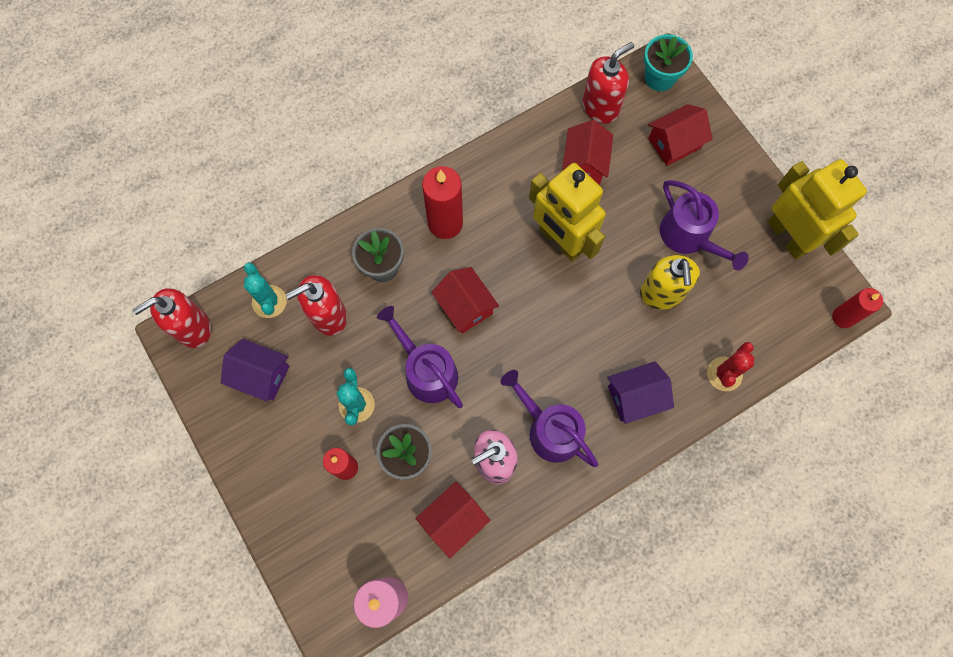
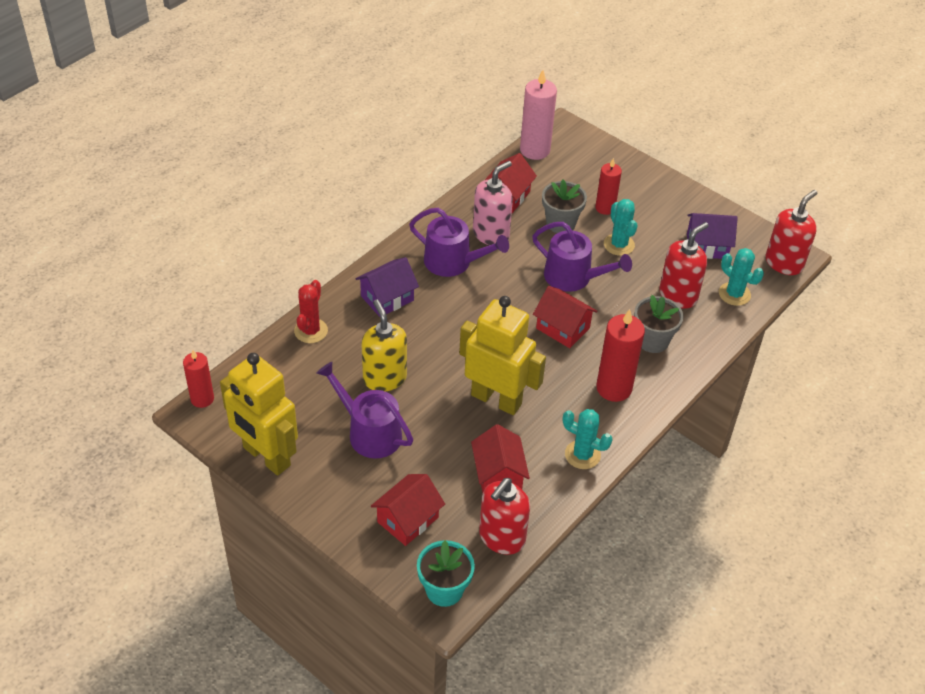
camera: 160 degrees right, 25 degrees down
(503, 163) = (582, 455): none -> turquoise cactus

